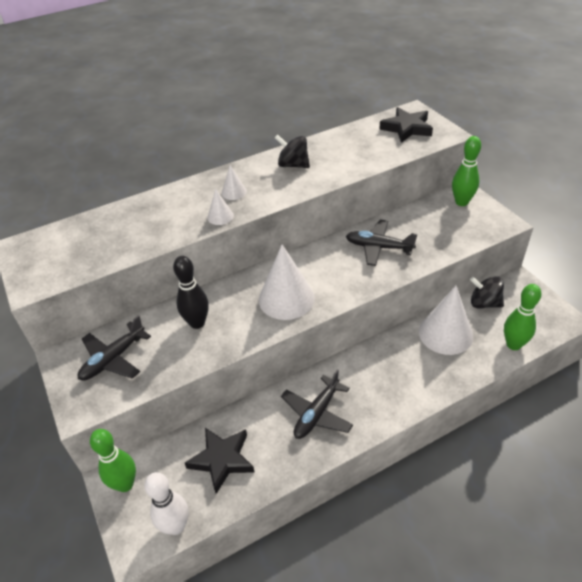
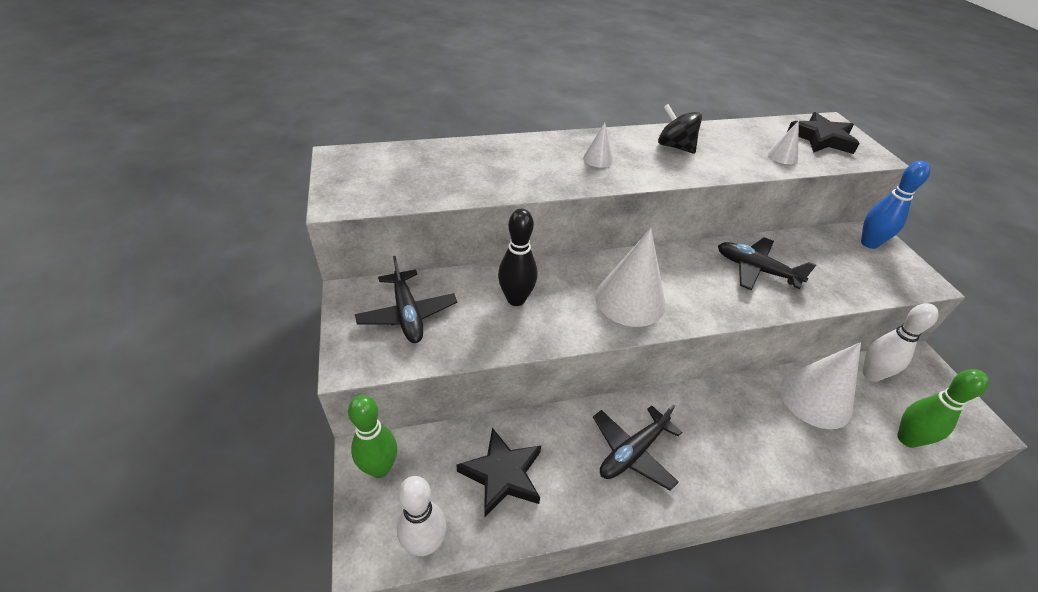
camera: 10 degrees right, 0 degrees up
(113, 359) = (407, 314): black plane -> black plane turned 75 degrees counterclockwise
(220, 216) = (576, 181): white cone -> white cone (782, 156)
(461, 202) = (869, 243): green bowling pin -> blue bowling pin
(484, 303) = (871, 374): black spinning top -> white bowling pin

